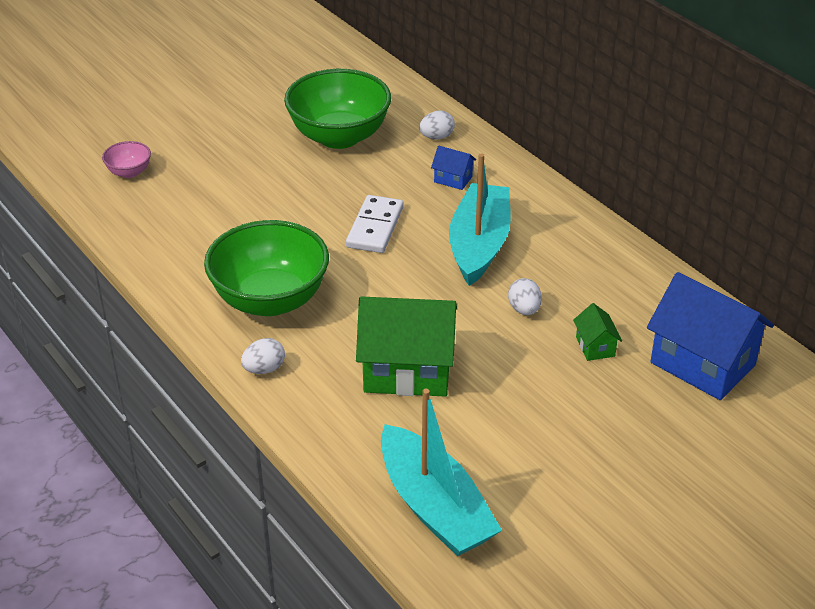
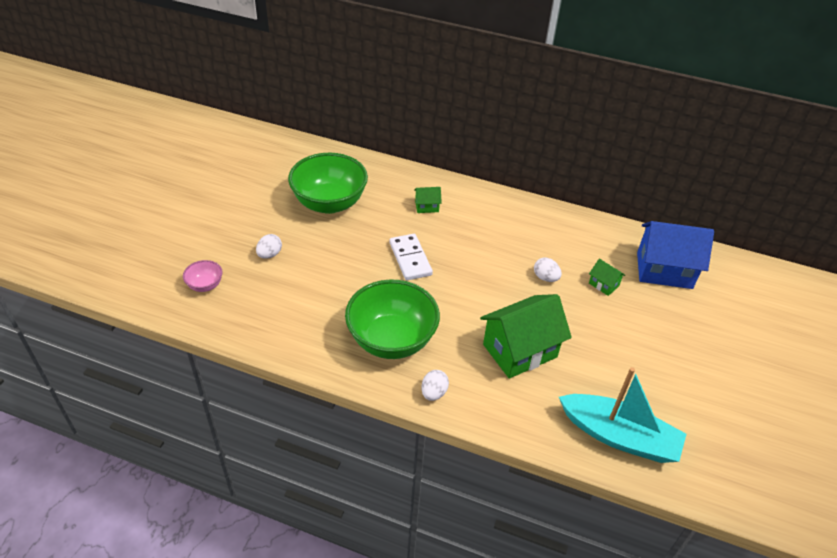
camera: 35 degrees left, 5 degrees up
(436, 137) = (391, 181): white egg -> white egg (269, 254)
(453, 179) = (427, 207): blue house -> green house
(479, 244) = (482, 245): turquoise boat -> none

